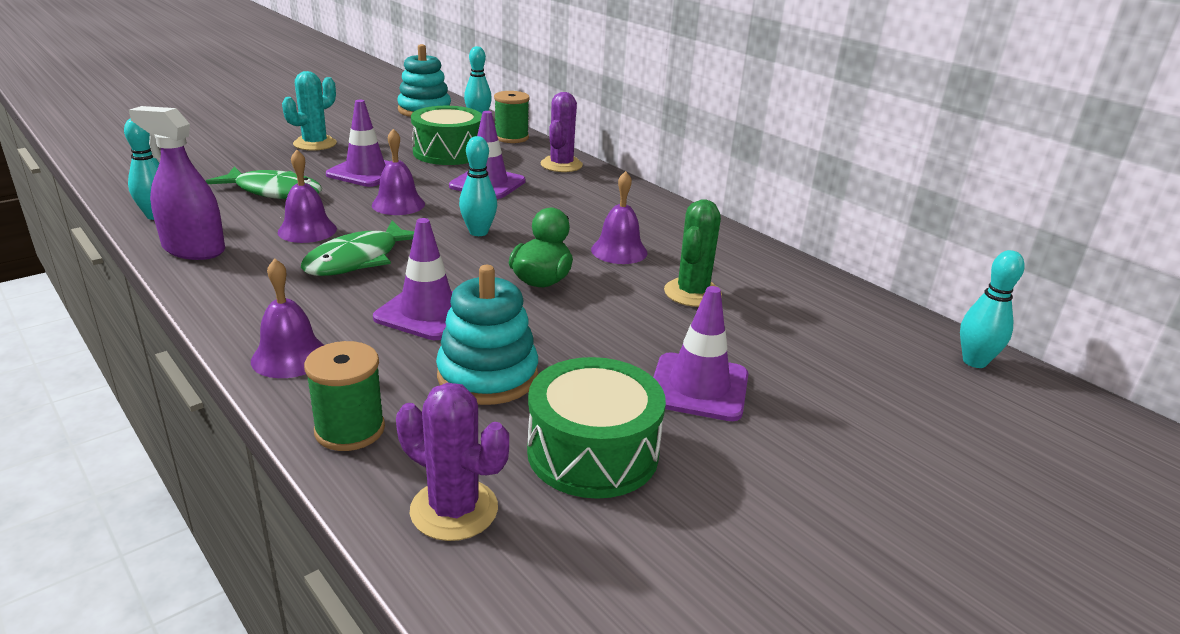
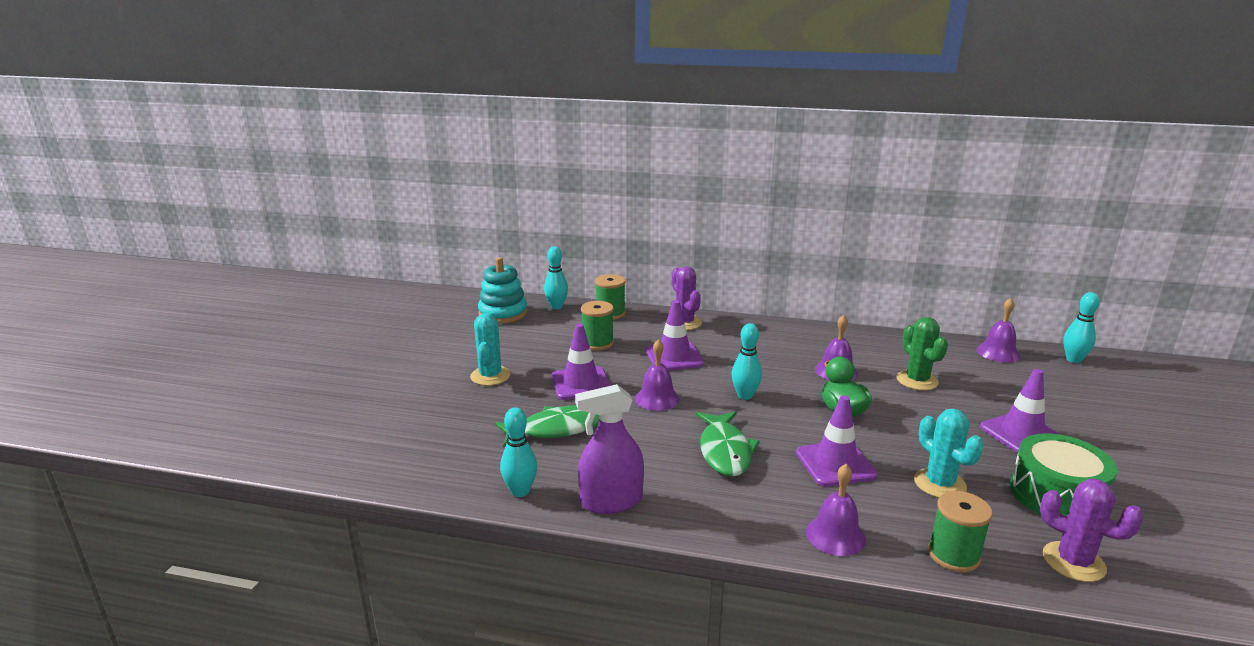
camera: 35 degrees left, 5 degrees down
(307, 230) = (647, 447): purple bell -> purple bell (998, 352)
(448, 152) = (597, 343): green drum -> green spool
(454, 510) = (1073, 562): purple cactus -> purple cactus turned 45 degrees clockwise
(487, 376) = (939, 484): turquoise stacking toy -> turquoise cactus

